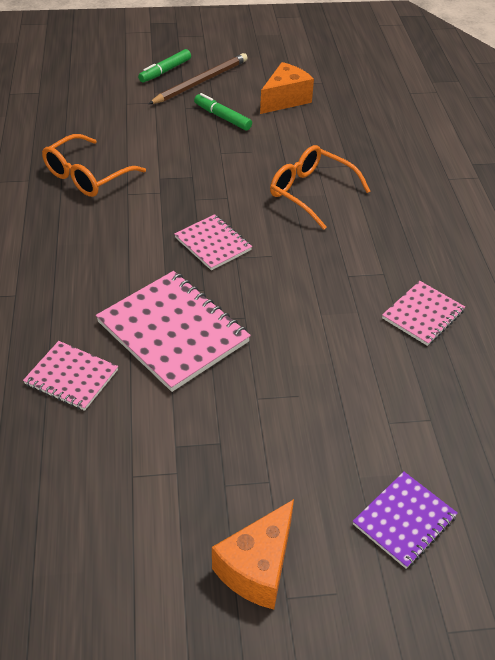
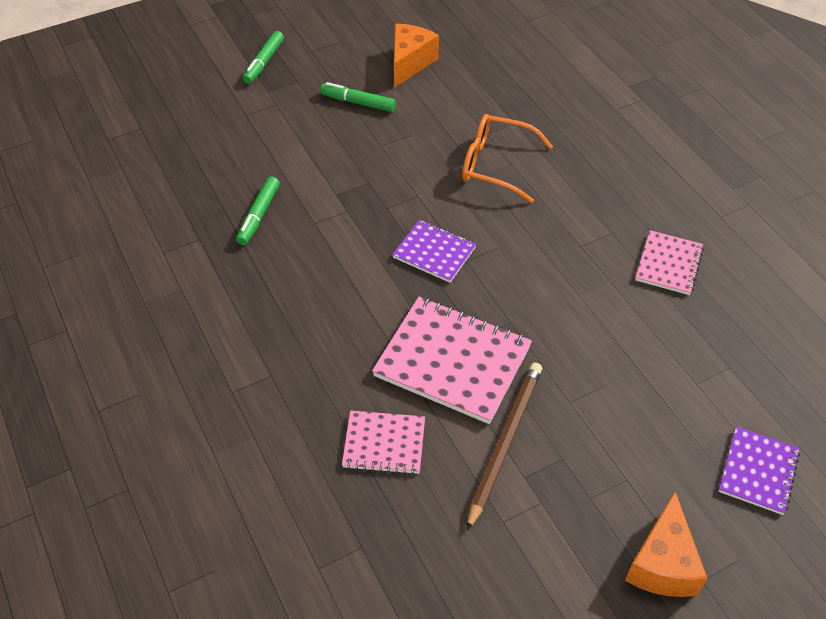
camera: 20 degrees left, 5 degrees up
(87, 176) = (259, 215): orange glasses -> green marker
(201, 82) = (310, 65): brown pencil -> brown pencil (505, 442)
(213, 244) = (434, 253): pink notebook -> purple notebook

